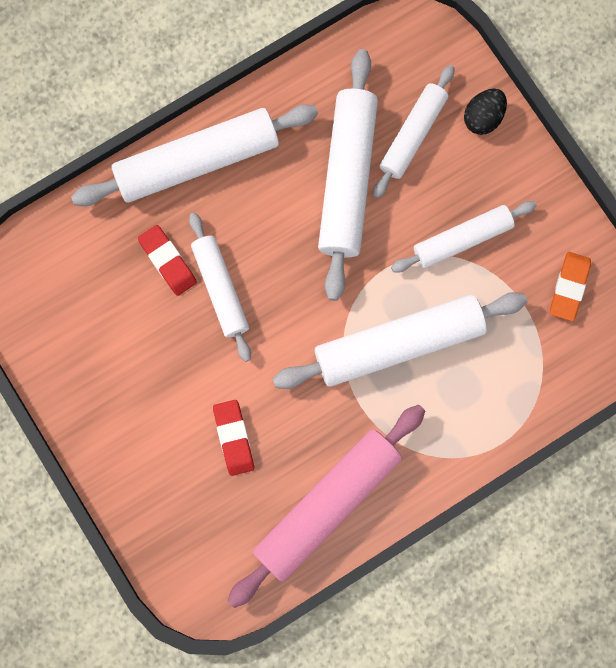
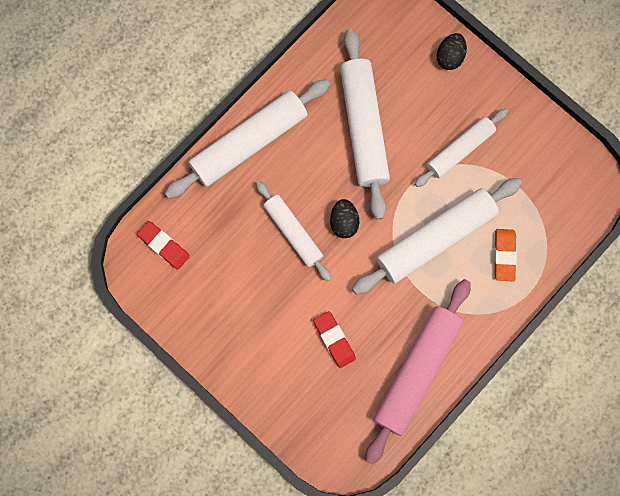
camera: 15 degrees left, 0 degrees up
(167, 261) = (248, 222): red eraser -> red eraser (164, 246)
(288, 292) = (344, 222): none -> black egg
(413, 135) = (402, 82): white rolling pin -> none
(569, 287) = (547, 164): orange eraser -> orange eraser (504, 255)

